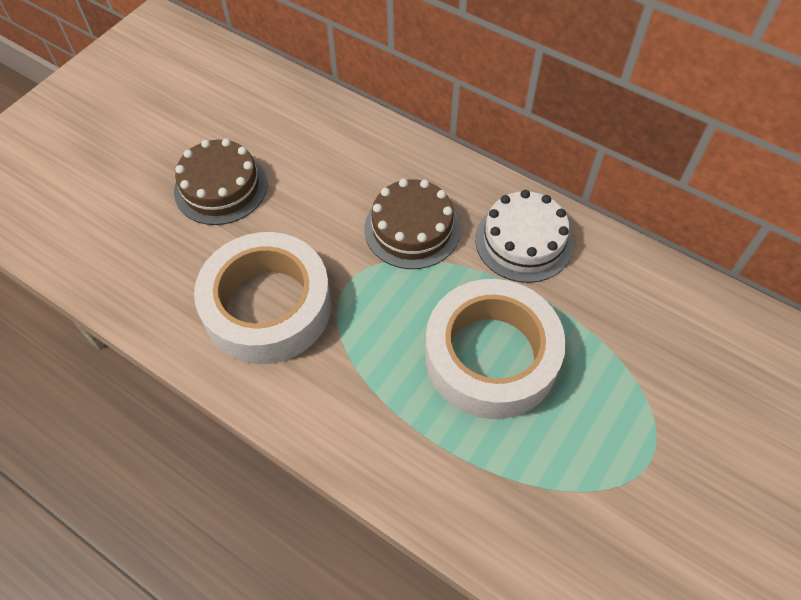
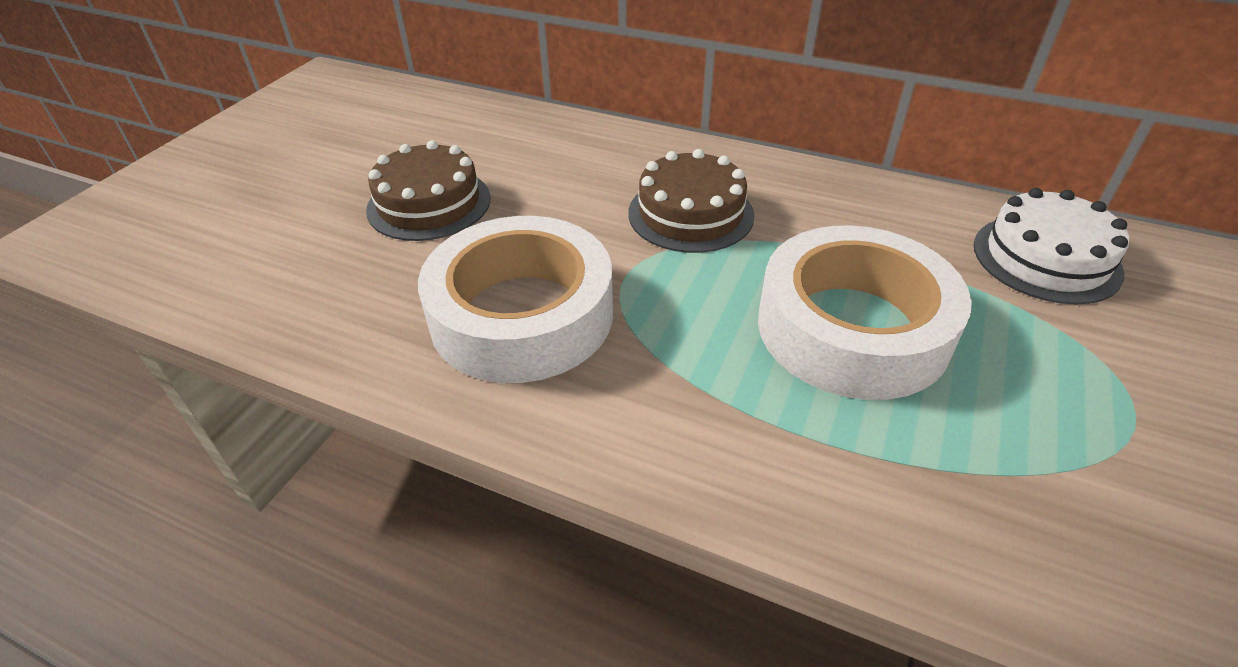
camera: 10 degrees left, 15 degrees down
(523, 241) = (835, 209): white cake -> white cake (1046, 258)

